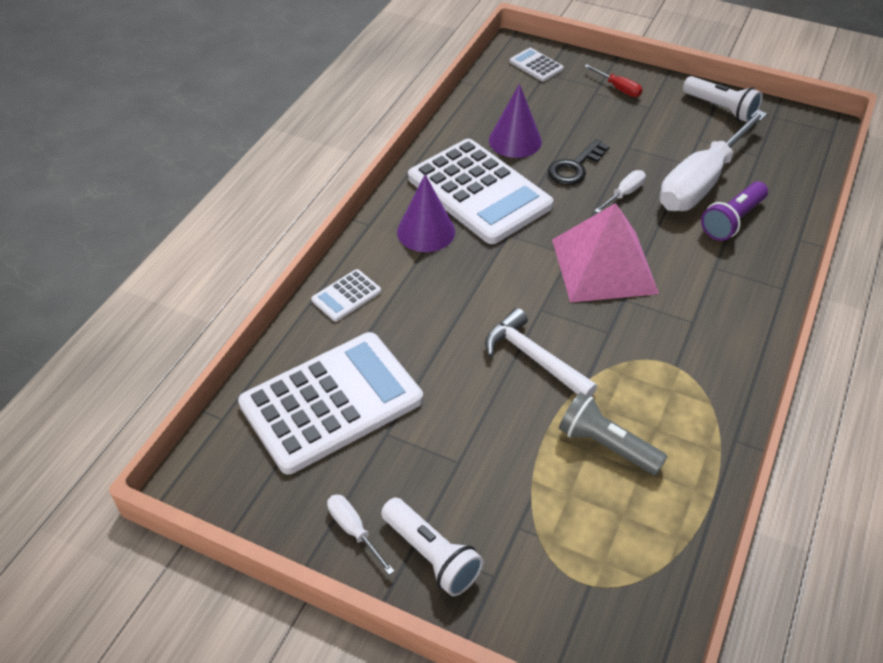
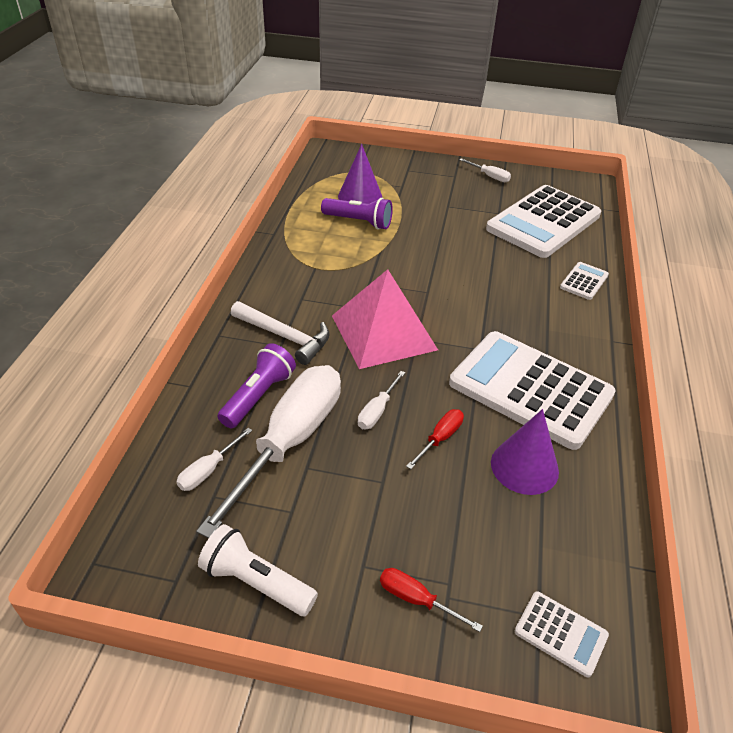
camera: 165 degrees right, 5 degrees down
(426, 231) = (557, 341): purple cone -> purple cone (360, 196)
(431, 555) = (443, 173): white flashlight -> none
(534, 358) = (421, 260): white hammer -> white hammer (285, 336)
(575, 167) = (440, 438): black key -> red screwdriver
(606, 445) = (359, 222): grey flashlight -> purple flashlight
(766, 171) = (208, 470): none -> white screwdriver

